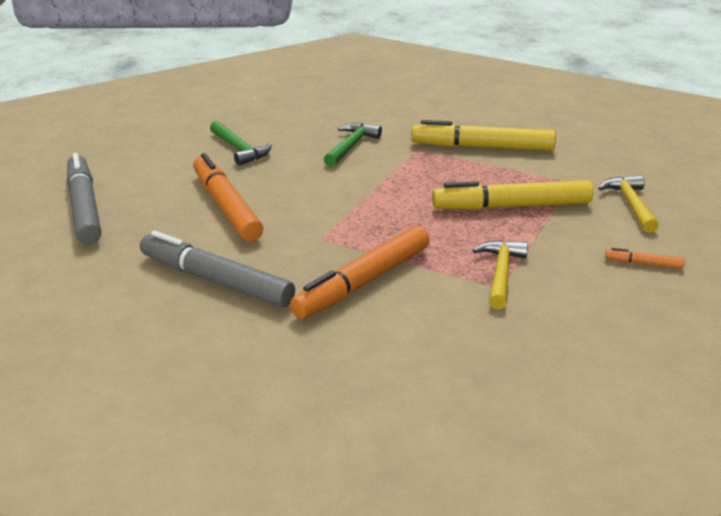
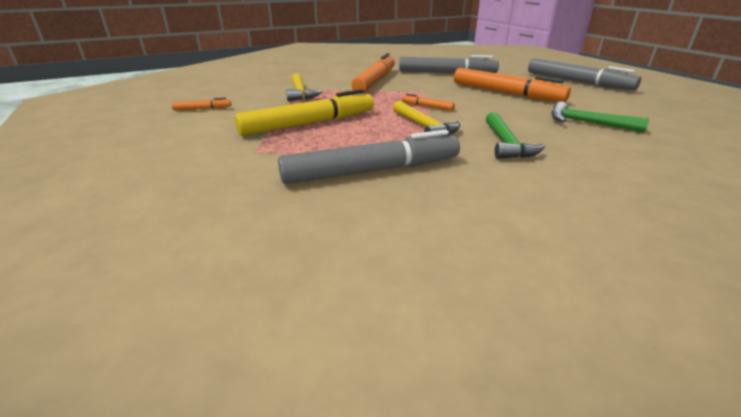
camera: 155 degrees right, 0 degrees up
(358, 204) = (427, 107): none -> orange marker
(482, 147) = (372, 170): yellow marker -> grey marker
(631, 205) = (196, 142): yellow hammer -> yellow hammer (424, 127)

